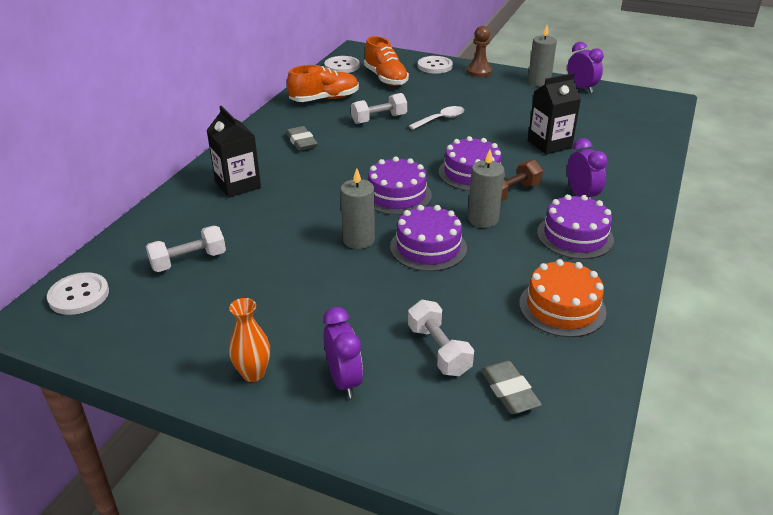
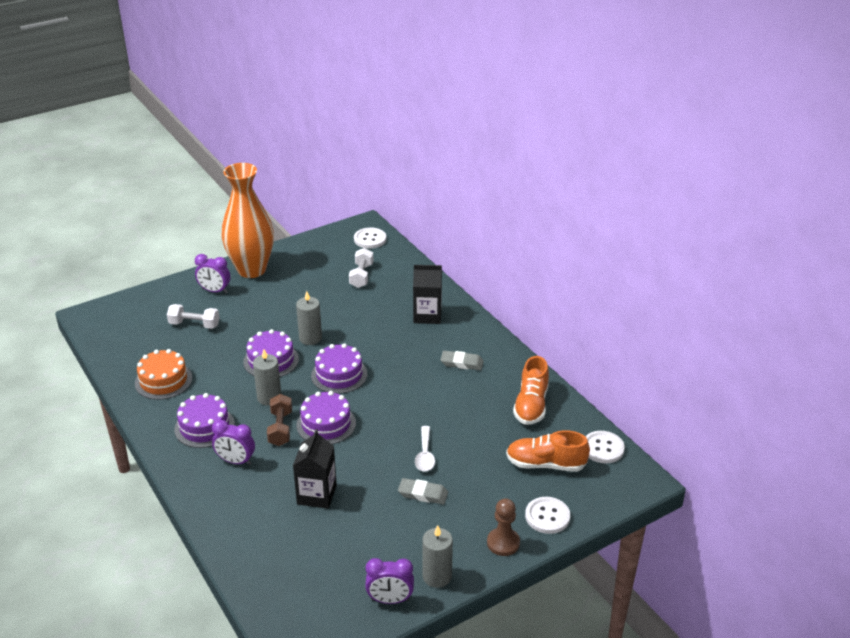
camera: 125 degrees right, 0 degrees up
(253, 373) = (251, 270): orange vase -> orange vase, size x2.43
(379, 119) = (461, 419): white dumbbell -> none
(509, 391) = (145, 332): grey eraser -> grey eraser (423, 494)

